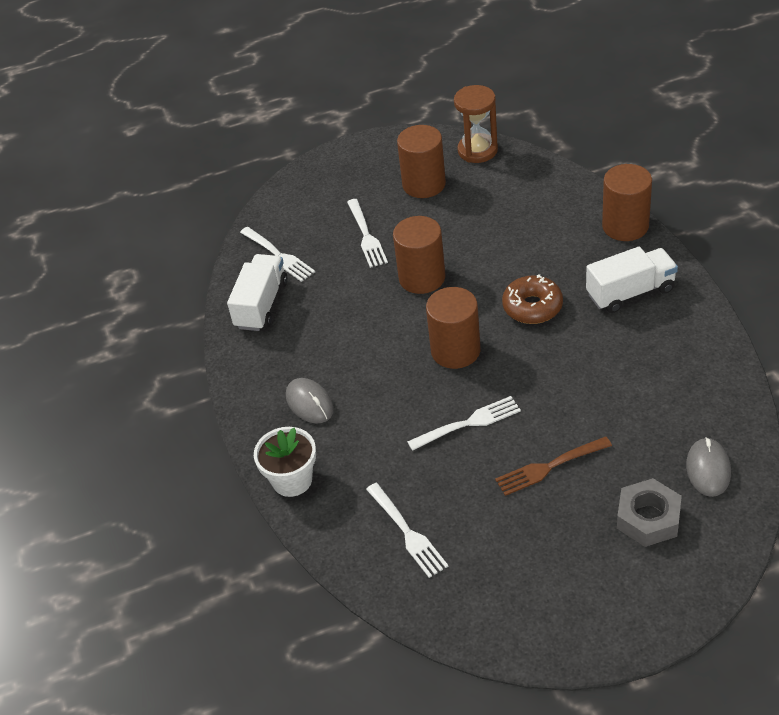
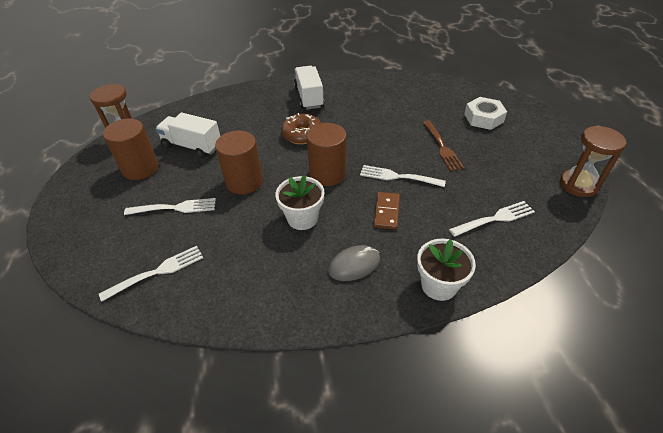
camera: 85 degrees left, 0 degrees up
(261, 305) = (216, 291): white truck -> white truck (192, 146)
(371, 344) = (302, 218): none -> white flower pot
(397, 420) = (387, 212): none -> brown domino
(467, 424) = (399, 177): white fork -> white fork turned 60 degrees counterclockwise
(502, 639) = (578, 185): none -> brown hourglass
(625, 226) = (252, 90): brown cylinder -> none
(648, 518) = (483, 118): grey nut -> white nut
(708, 469) = (450, 94): grey mouse -> none

